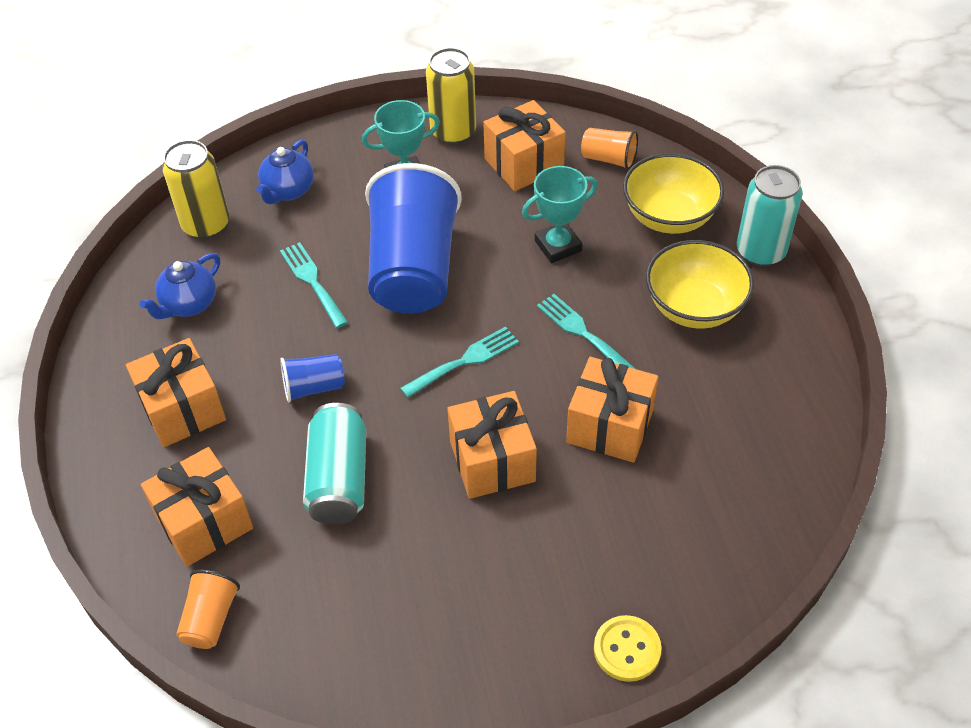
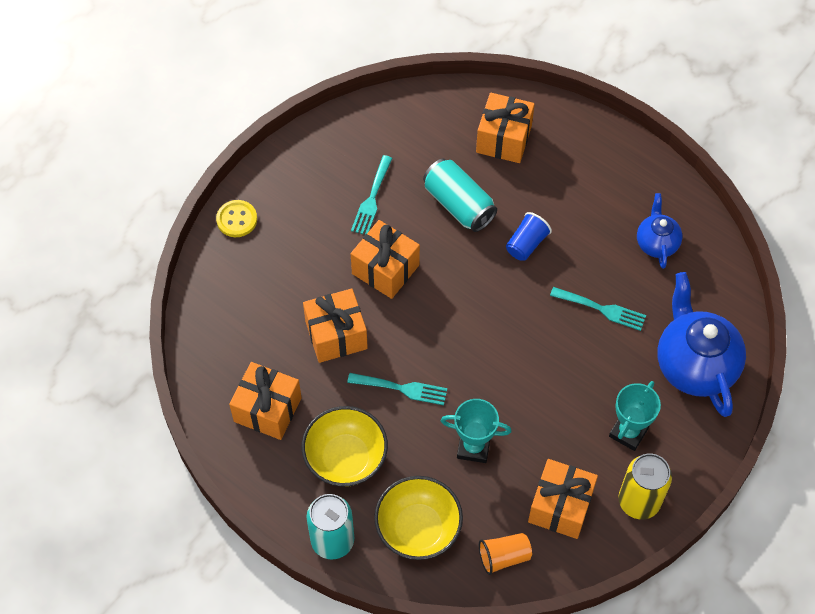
camera: 140 degrees right, 10 degrees up
(183, 409) = (583, 183): orange gift -> orange gift (267, 409)
(206, 225) = (714, 302): yellow can -> none
(210, 619) = (451, 103): orange cup -> none
(288, 191) = (694, 365): blue teapot -> blue teapot, size x1.83
(413, 269) = (549, 362): blue cup -> none
(464, 361) = (456, 319): turquoise fork -> turquoise fork (372, 199)
(558, 246) = (473, 447): turquoise trophy -> turquoise trophy turned 75 degrees clockwise

